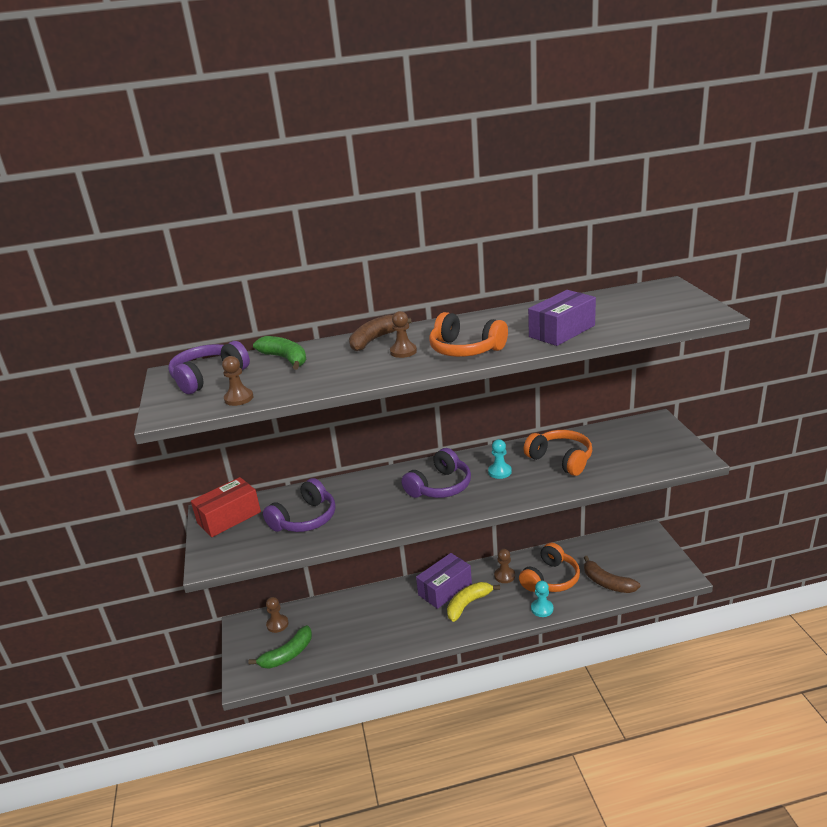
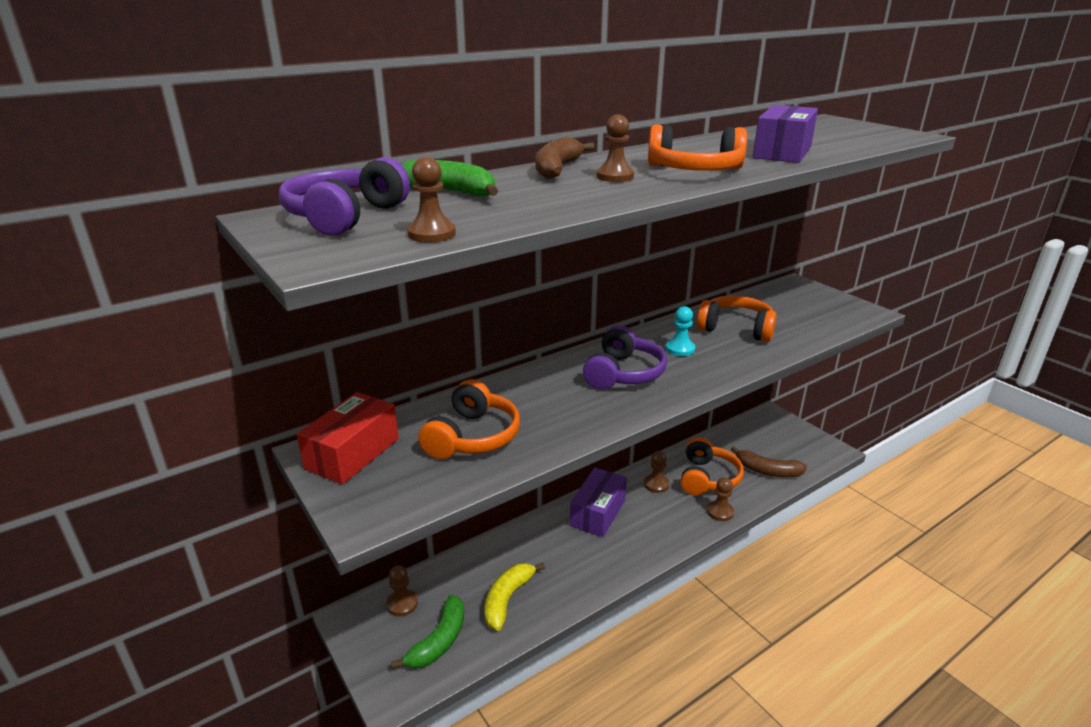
camera: 25 degrees left, 0 degrees up
(305, 519) = (472, 437): purple headphones -> orange headphones
(468, 604) = (635, 524): yellow banana -> yellow banana (507, 599)
(542, 609) = (720, 512): turquoise pawn -> brown pawn

